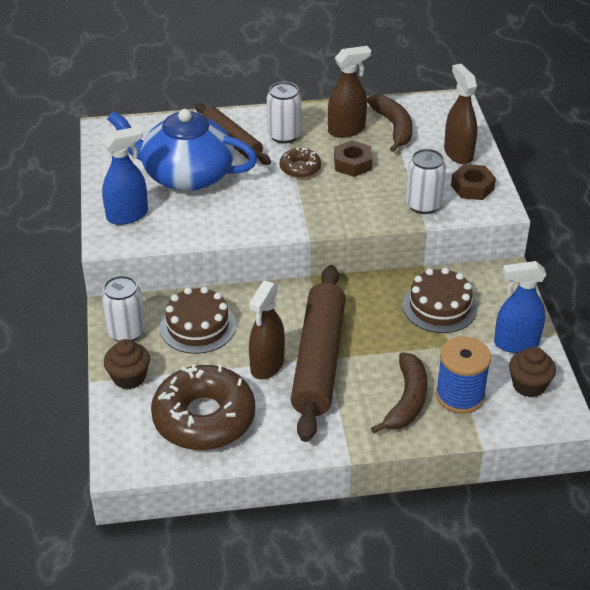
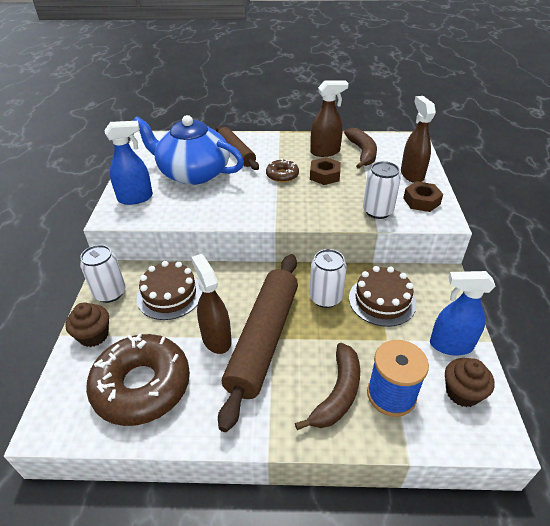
camera: 10 degrees right, 0 degrees up
(267, 365) = (216, 338): brown spray bottle -> brown spray bottle turned 120 degrees clockwise
(284, 135) = (276, 152): white can -> white can (325, 298)

